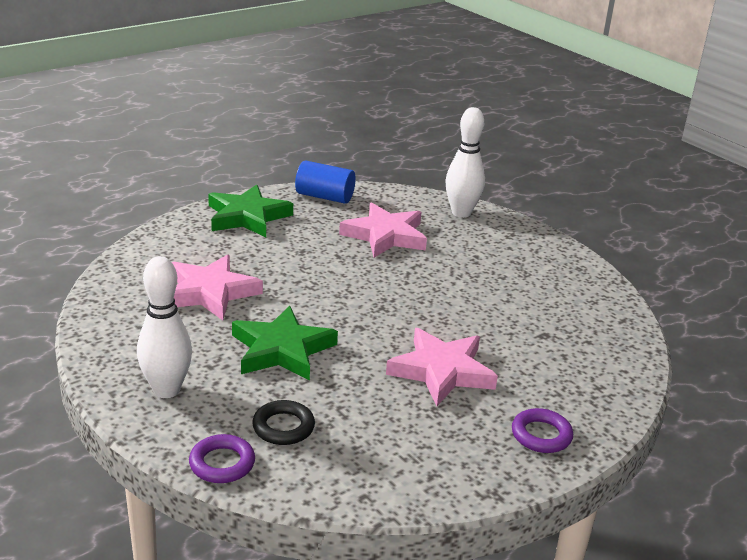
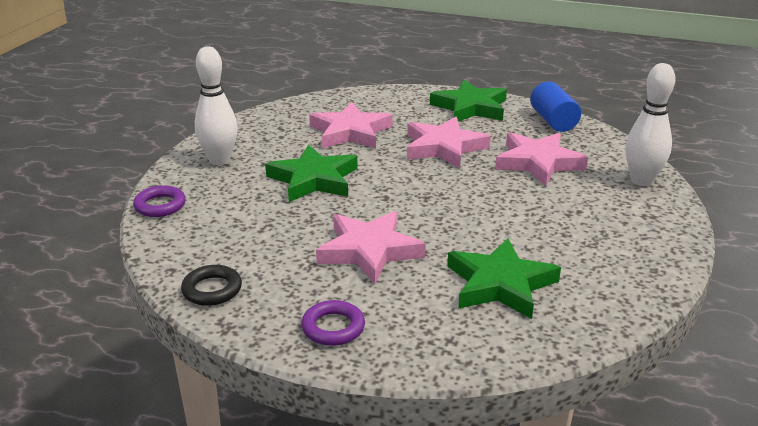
camera: 60 degrees right, 0 degrees up
(283, 427) = (221, 212): black ring -> black ring (212, 290)
(305, 262) = (443, 147): none -> pink star
(545, 334) = (500, 284): none -> green star

